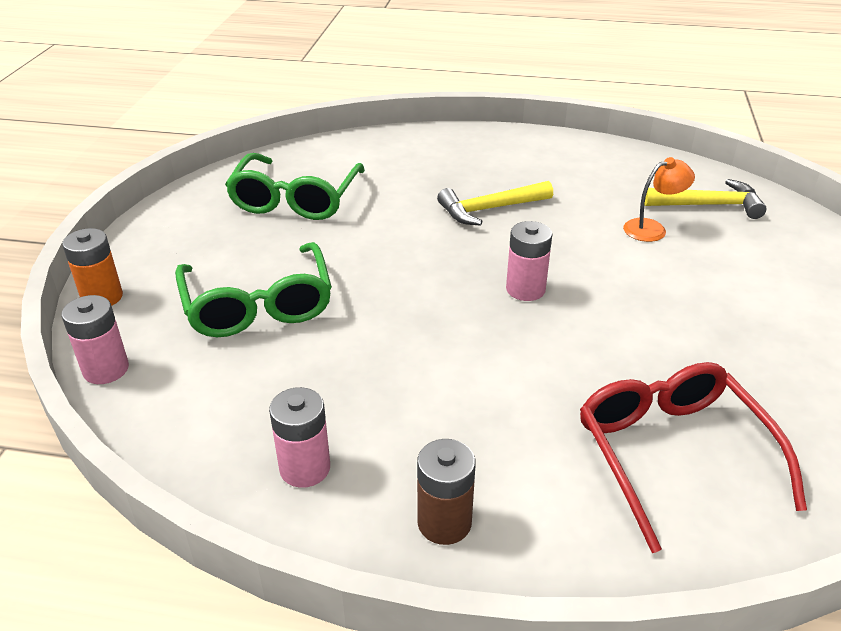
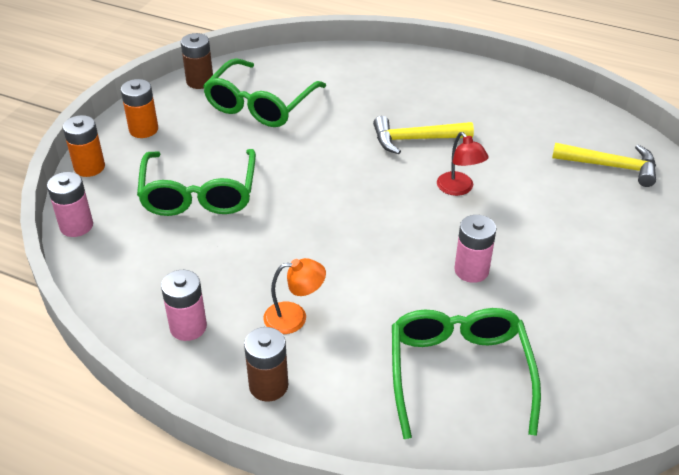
camera: 15 degrees right, 5 degrees up
(160, 245) = (143, 129): none -> orange battery
(213, 186) = (200, 81): none -> brown battery
(525, 289) = (411, 218): pink battery -> pink battery (471, 270)
(563, 251) = (459, 189): none -> red lamp
(652, 228) = (547, 180): orange lamp -> orange lamp (294, 317)
(673, 454) = (459, 373): red glasses -> green glasses

